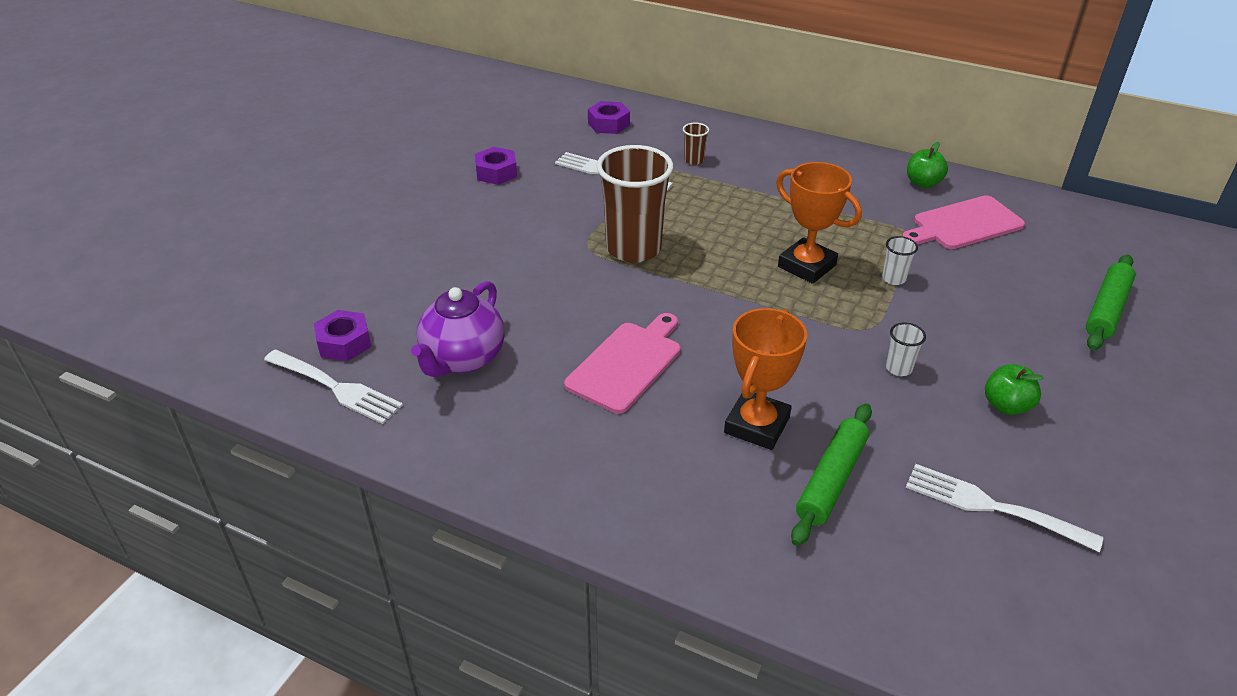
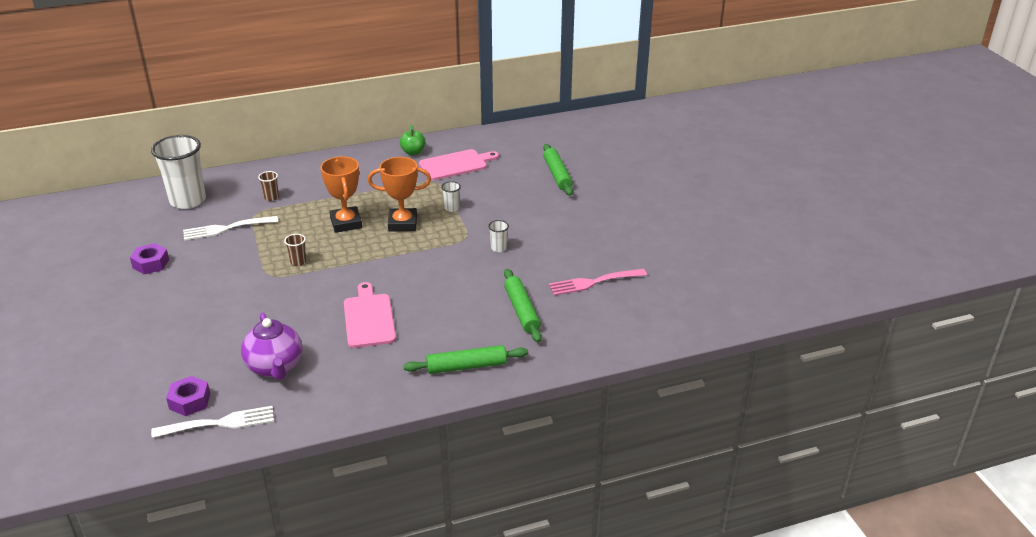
camera: 45 degrees left, 5 degrees down
(608, 124) = (188, 200): purple nut -> white cup
(633, 248) = (298, 262): brown cup -> brown cup, size x0.41
(665, 510) = (466, 366): none -> green rolling pin
(756, 425) = (464, 308): orange trophy -> orange trophy (346, 223)
(964, 224) = (456, 164): pink cutting board -> pink cutting board turned 135 degrees counterclockwise
(992, 506) = (593, 282): white fork -> pink fork
(1006, 406) = (559, 239): green apple -> none

